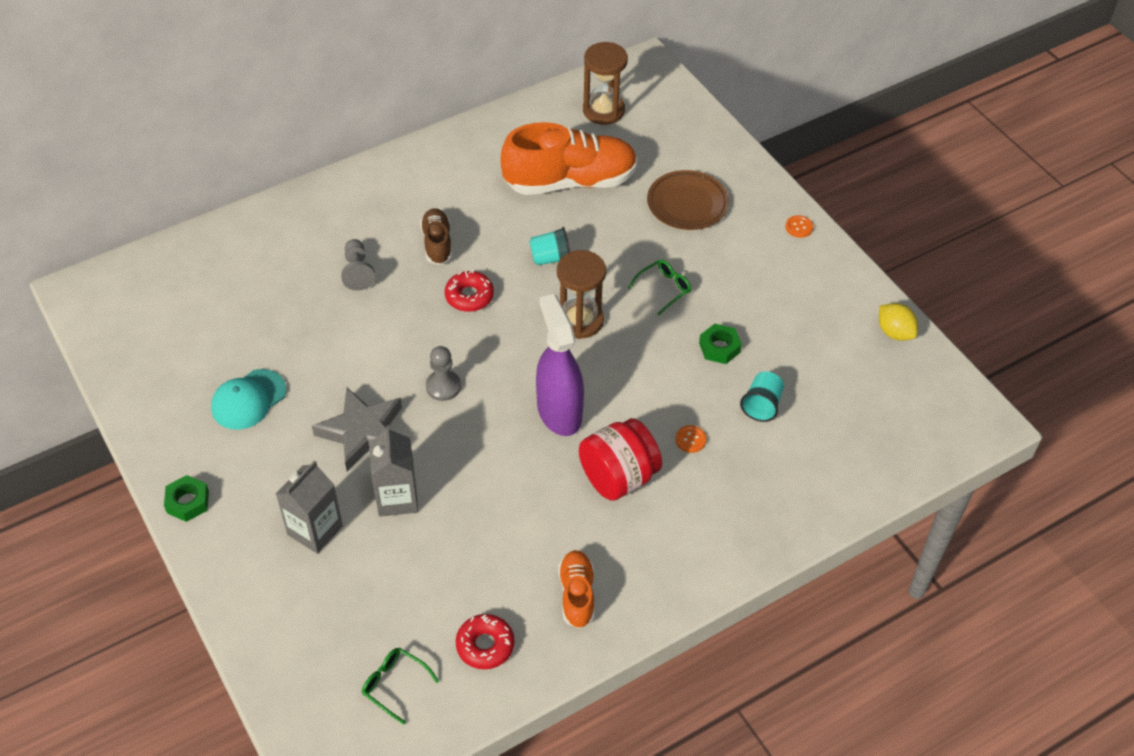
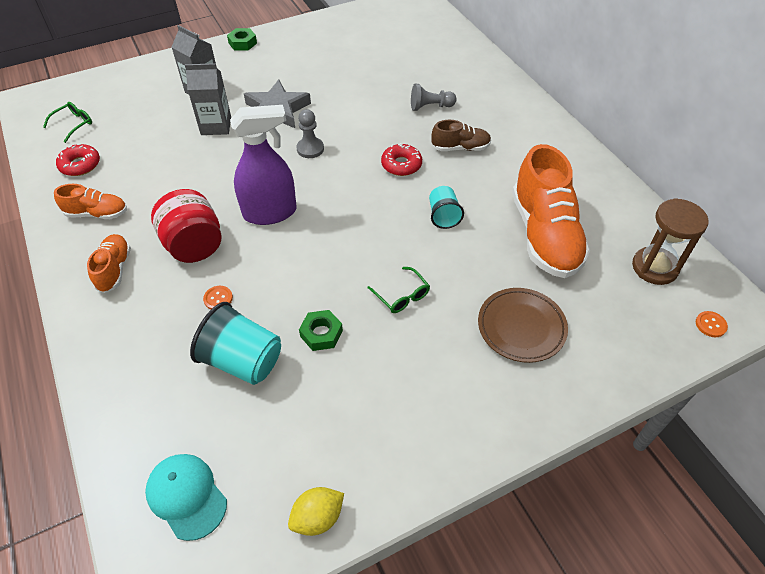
camera: 95 degrees right, 0 degrees up
(248, 400) = (317, 62): turquoise cap -> turquoise cap (186, 496)
(580, 320) = (368, 231): brown hourglass -> none
(664, 549) = (114, 269): none -> orange shoe
(761, 405) = (243, 361): turquoise cup -> turquoise cup, size x1.69
(799, 227) = (491, 435): orange button -> orange button (710, 325)

